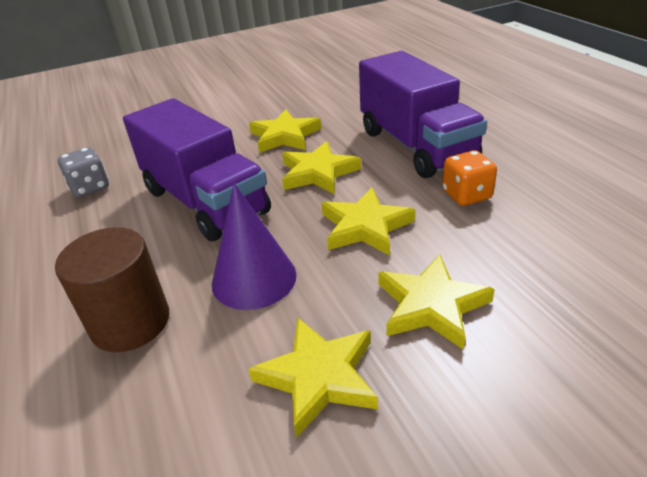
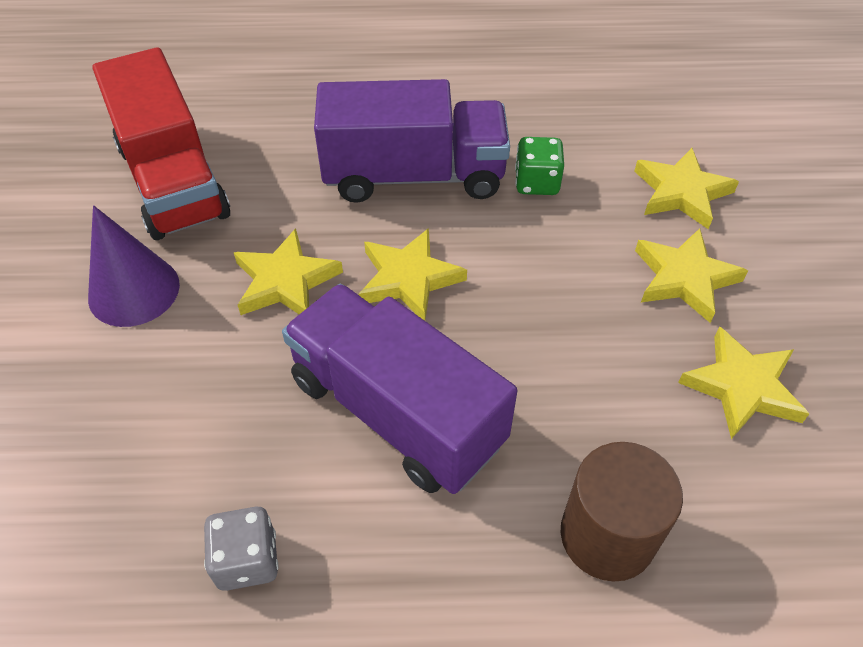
camera: 70 degrees left, 15 degrees up
(205, 201) = (396, 411): purple truck -> purple truck turned 120 degrees counterclockwise
(254, 279) = (585, 399): purple cone -> purple cone (134, 291)
(333, 84) = (173, 181): none -> red truck
(365, 227) = (544, 278): yellow star -> yellow star (681, 192)
(466, 195) = (536, 183): orange dice -> green dice

